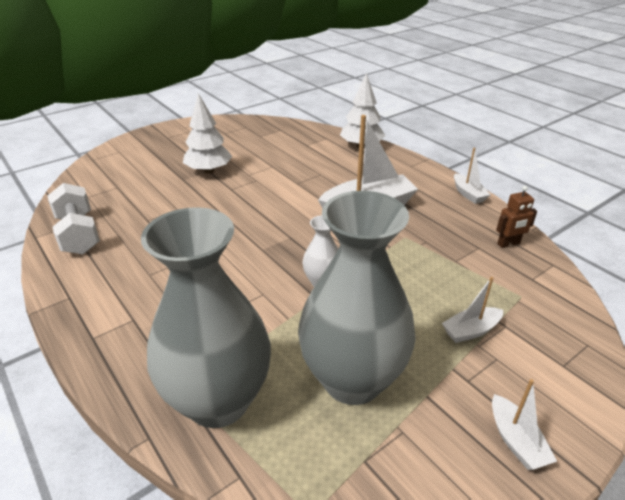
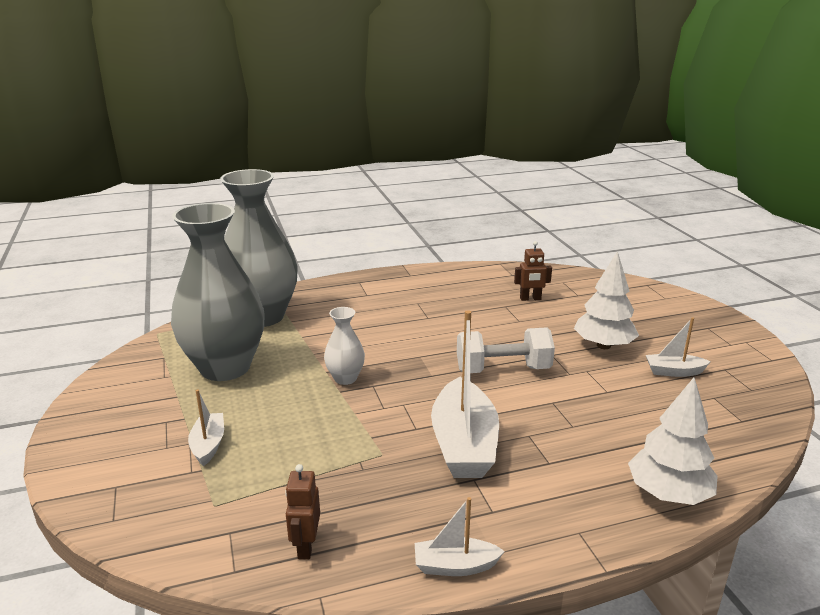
camera: 110 degrees right, 10 degrees down
(78, 234) = (495, 278): white dumbbell -> white dumbbell (503, 369)
(129, 208) = (530, 299): none -> brown robot
(516, 441) = (99, 422): white boat -> white boat (674, 371)

